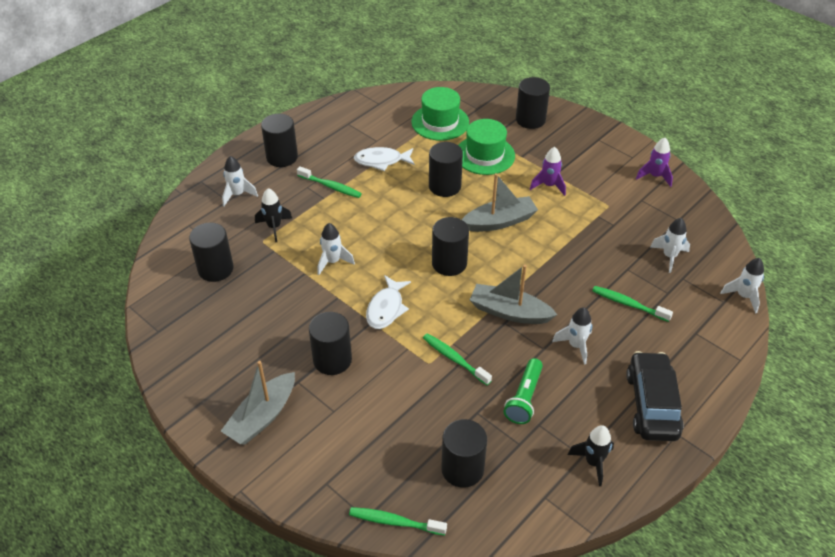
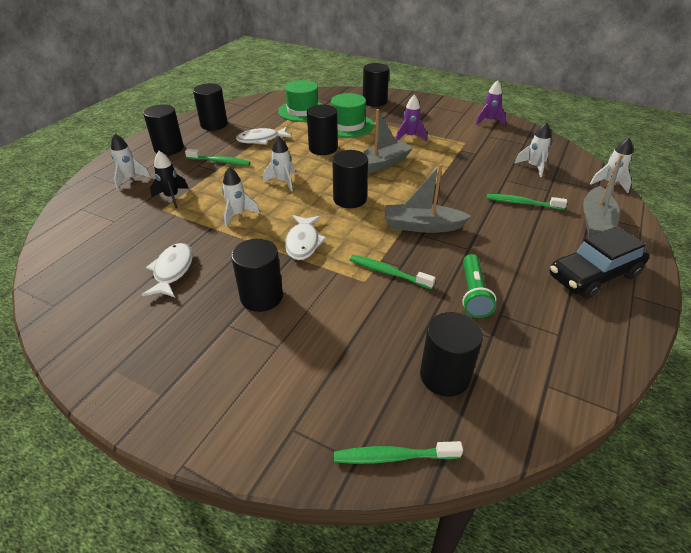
camera: 15 degrees left, 5 degrees down
(215, 269) = (115, 239): black cylinder -> black cylinder (214, 124)
(261, 316) = (172, 270): none -> white fish
(262, 417) = (194, 370): grey boat -> grey boat (595, 222)
(576, 346) = (496, 241): white rocket -> white rocket (283, 181)
(593, 462) = (574, 339): black rocket -> none
(652, 404) = (593, 275): black car -> black car turned 105 degrees counterclockwise

